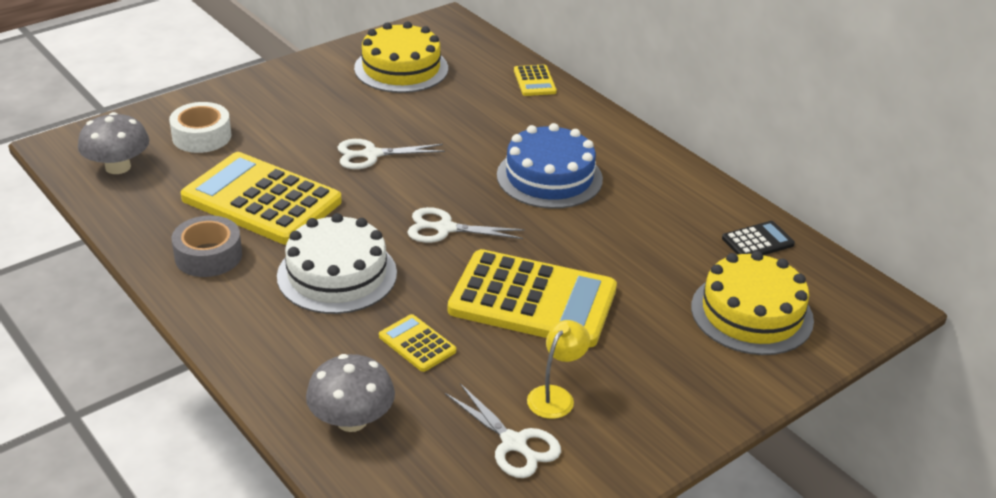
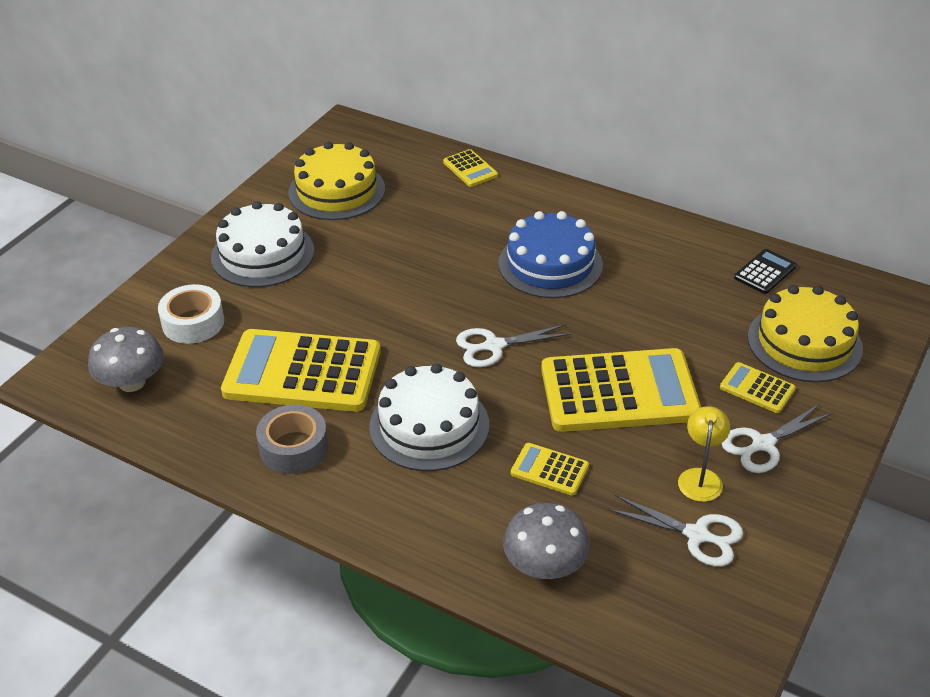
camera: 20 degrees left, 5 degrees up
(299, 100) = (262, 254): none -> white cake
(371, 155) = (373, 291): white scissors -> white scissors (763, 444)
(671, 338) = (757, 388): none -> yellow calculator

